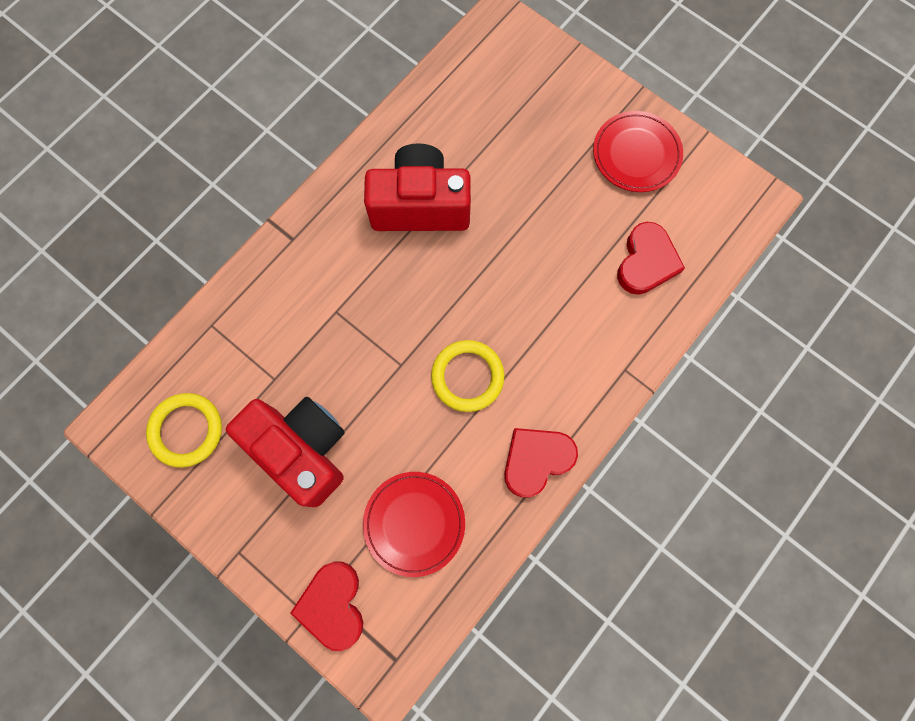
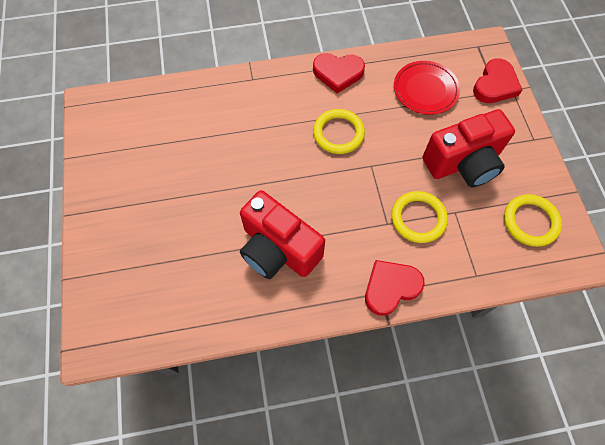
camera: 140 degrees left, 10 degrees down
(302, 449) = (463, 163): red camera -> red camera turned 105 degrees counterclockwise
(308, 342) = (418, 218): none -> yellow ring
(636, 154) = (119, 177): red plate -> none
(646, 262) = (183, 118): red heart -> red heart (390, 287)

